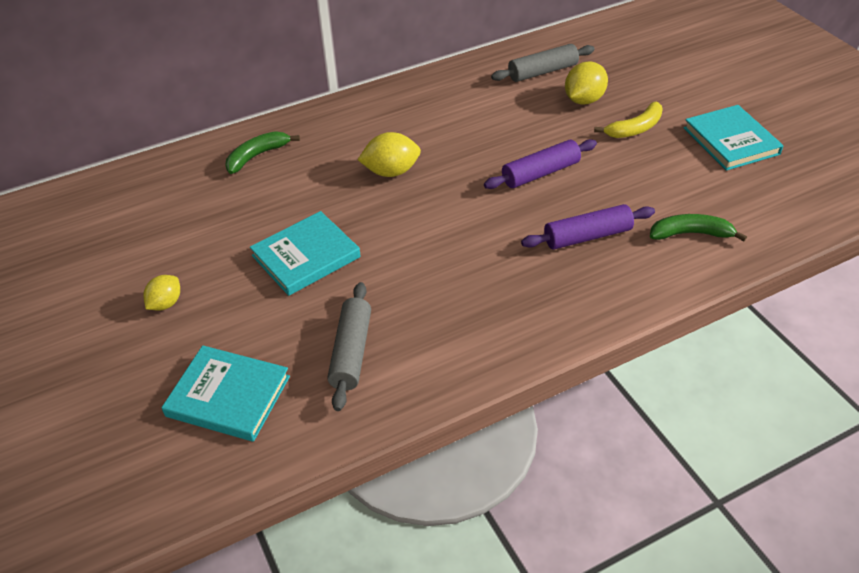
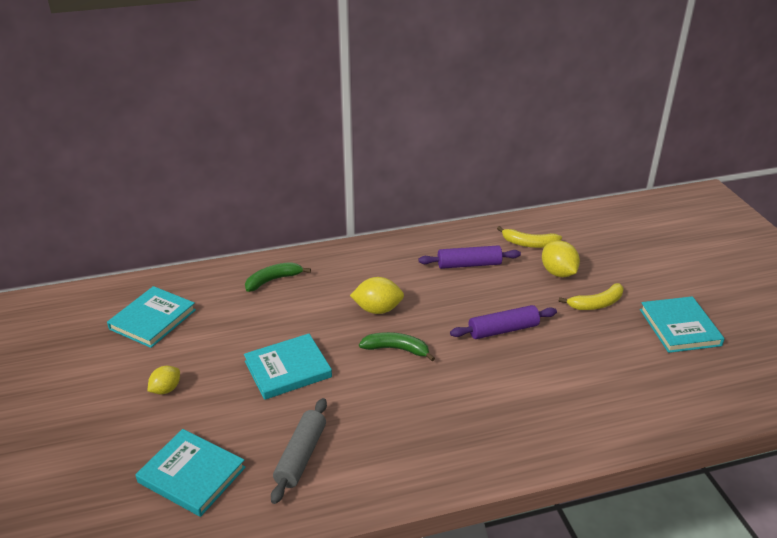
camera: 10 degrees right, 10 degrees down
(123, 224) = (153, 319): none -> turquoise book
(542, 72) = (529, 244): grey rolling pin -> yellow banana
(584, 100) = (558, 273): yellow lemon -> yellow lemon turned 75 degrees counterclockwise
(587, 236) = (528, 391): purple rolling pin -> purple rolling pin (469, 264)
(691, 234) = (621, 403): green banana -> green banana (396, 349)

